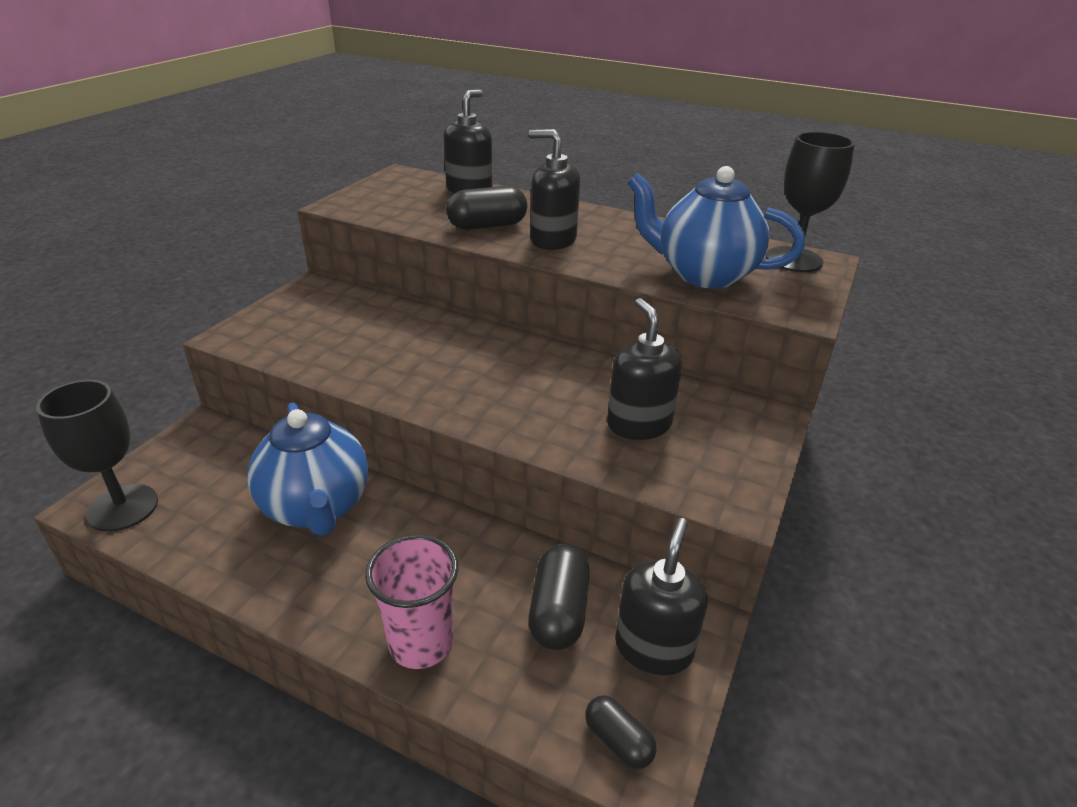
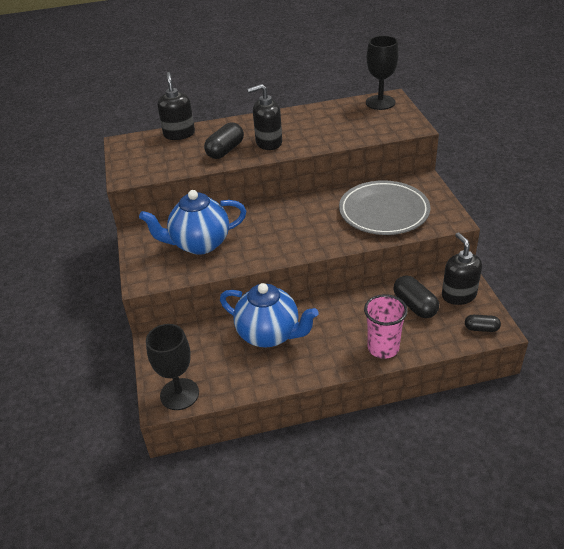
camera: 35 degrees left, 5 degrees up
(639, 424) = (384, 212): black soap dispenser -> grey plate
(703, 274) = (356, 128): blue teapot -> blue teapot (199, 244)

